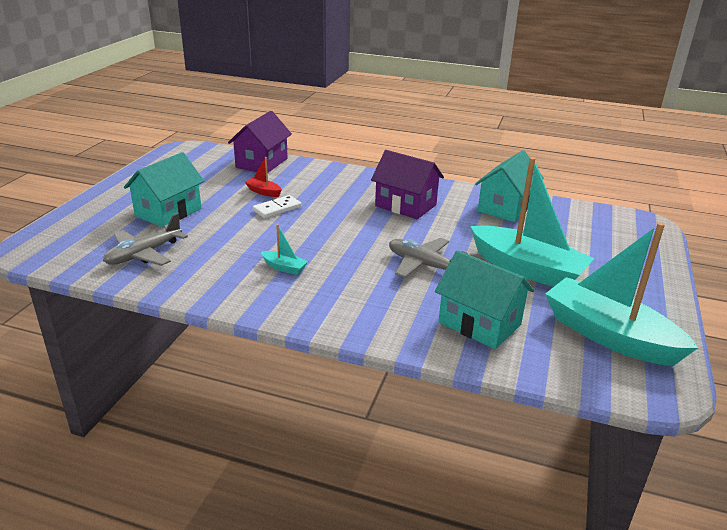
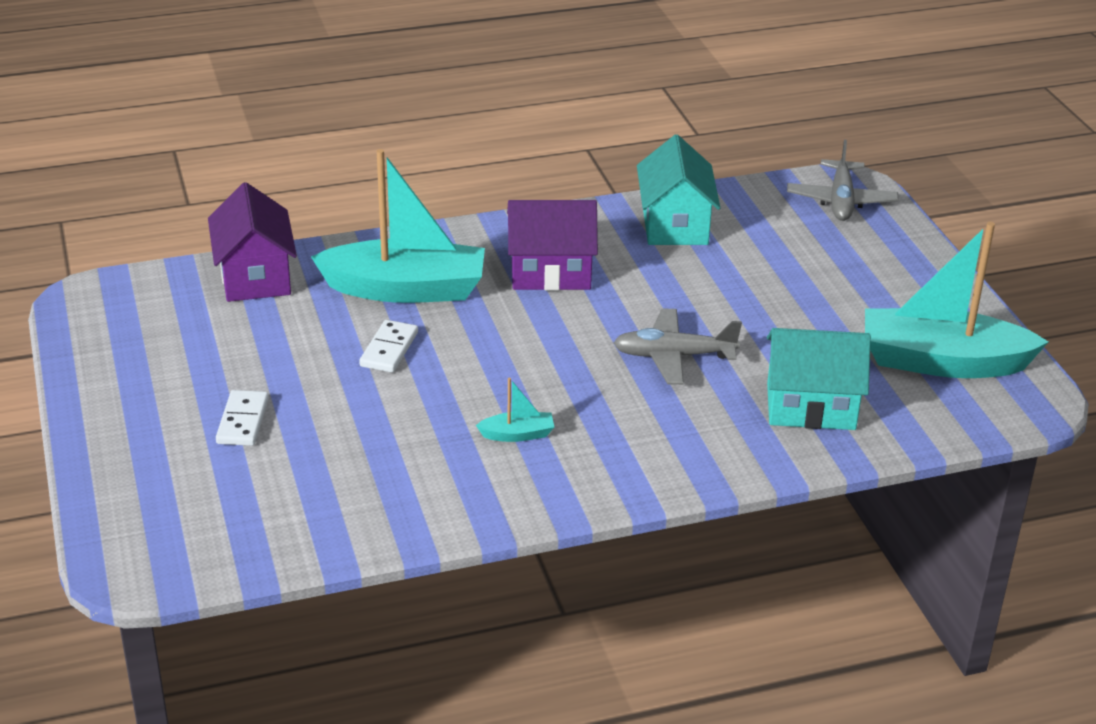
camera: 35 degrees left, 5 degrees up
(144, 254) = (310, 499): grey plane -> grey plane (841, 201)
(168, 212) = (243, 421): turquoise house -> white domino
(263, 192) = (331, 329): red boat -> none
(527, 269) = (788, 311): turquoise boat -> turquoise boat (405, 289)

